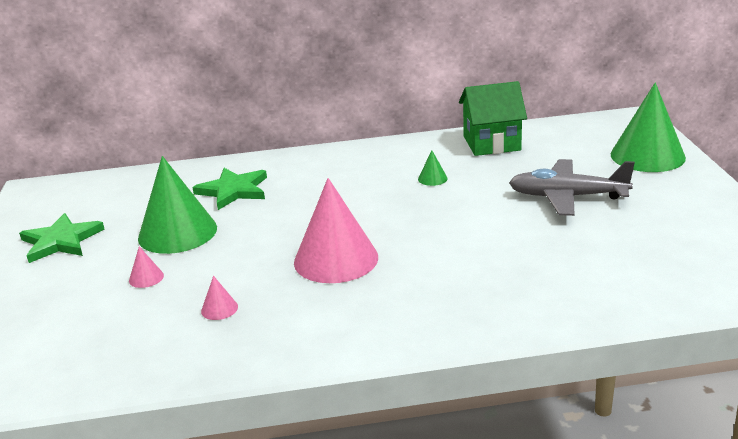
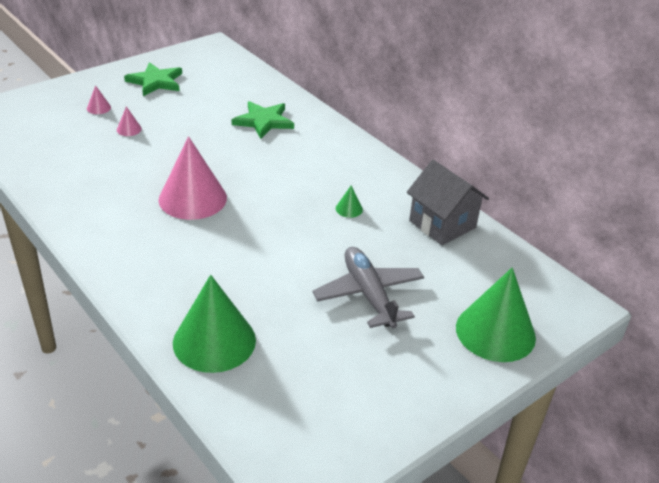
camera: 55 degrees right, 10 degrees up
(177, 232) = (191, 120): green cone -> green cone (214, 341)
(219, 309) = (106, 170): pink cone -> pink cone (98, 108)
(491, 143) = (442, 224): green house -> grey house

